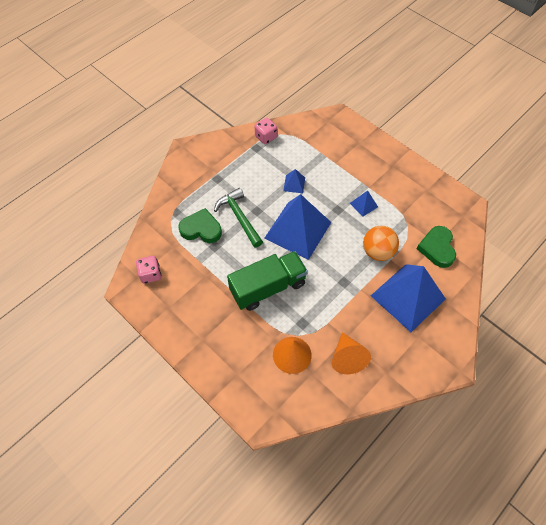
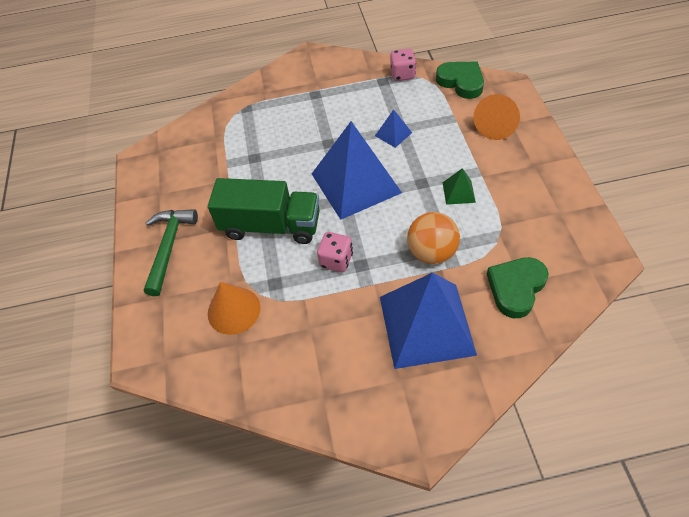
camera: 40 degrees right, 5 degrees down
(150, 274) = (171, 154): pink dice -> pink dice (336, 260)
(201, 229) = (256, 135): green heart -> green heart (461, 82)
(239, 217) = (304, 141): green hammer -> green hammer (169, 247)
(347, 358) = (291, 351): orange cone -> orange cone (496, 126)
(363, 205) = (458, 192): blue pyramid -> green pyramid

